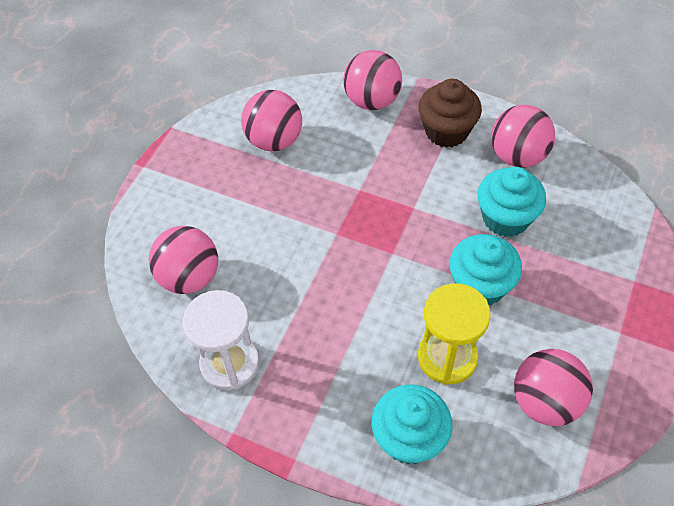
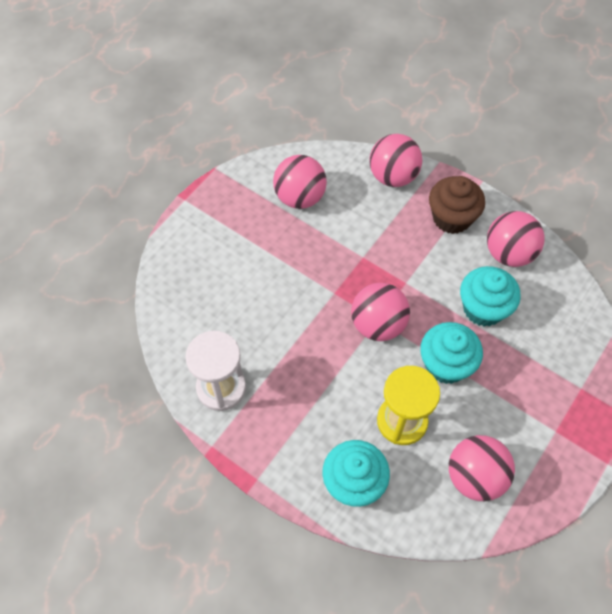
camera: 10 degrees right, 5 degrees up
(189, 277) = (203, 306): pink ball -> pink ball (378, 324)

